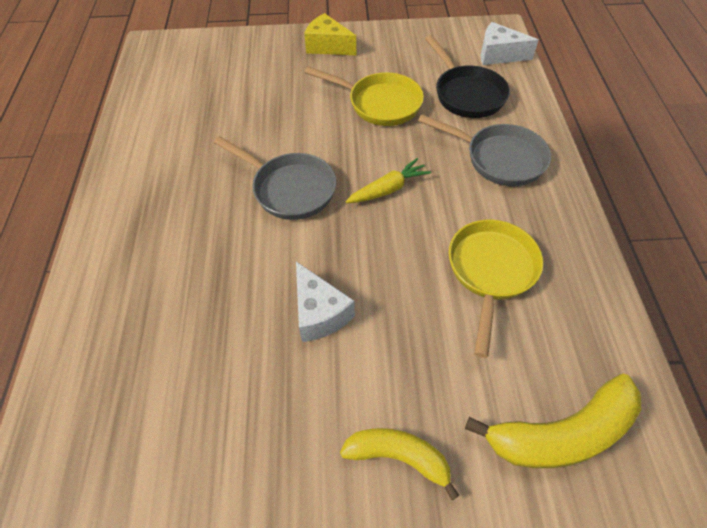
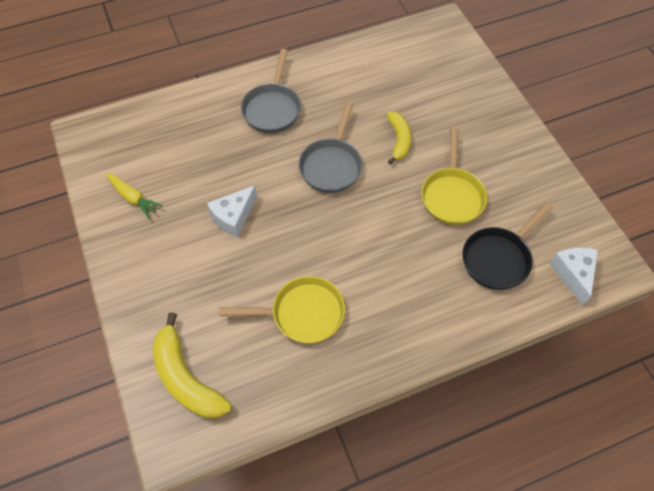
camera: 70 degrees right, 5 degrees up
(327, 46) = (508, 136): yellow cheese -> none
(388, 189) = (357, 227): yellow carrot -> yellow carrot (133, 198)
(398, 457) = (149, 287): yellow banana -> yellow banana (399, 140)
(499, 158) = (425, 299): grey pan -> grey pan (272, 108)

